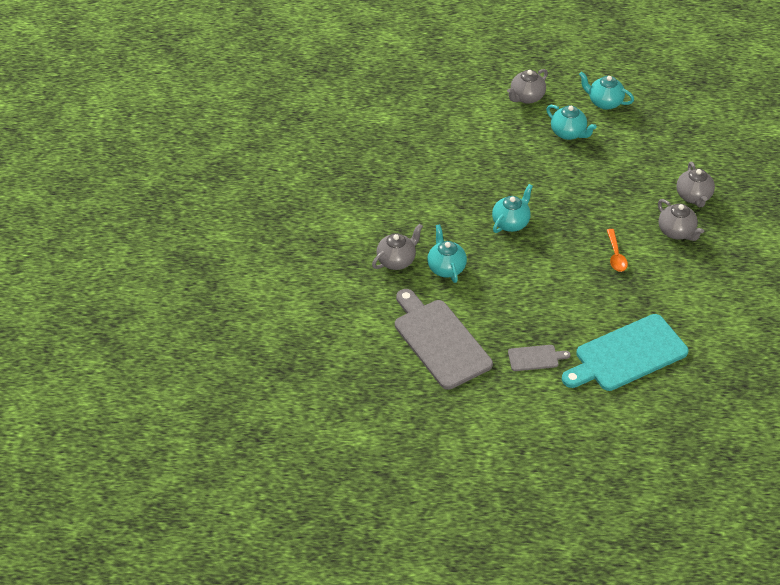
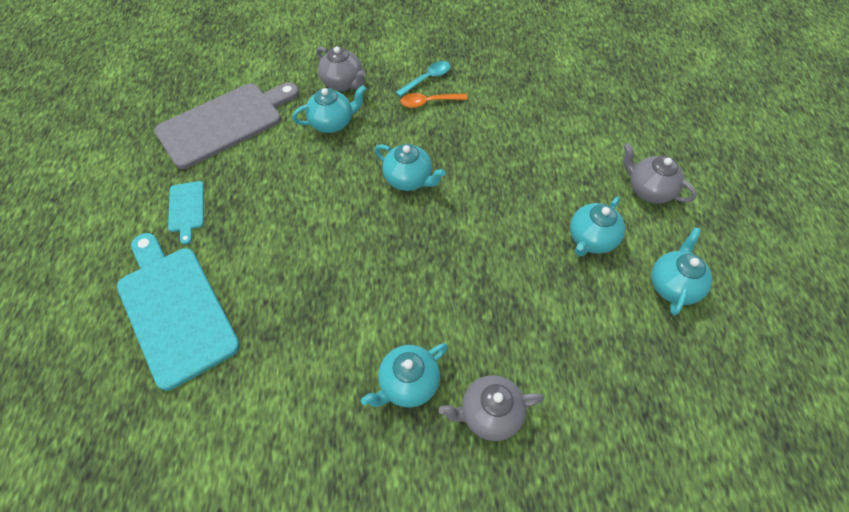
camera: 85 degrees right, 10 degrees up
(397, 205) = (427, 79): none -> turquoise spoon
(535, 358) = (187, 209): grey cutting board -> turquoise cutting board
(616, 255) = (356, 298): orange spoon -> orange spoon (428, 102)
(676, 232) = (408, 384): grey teapot -> turquoise teapot

